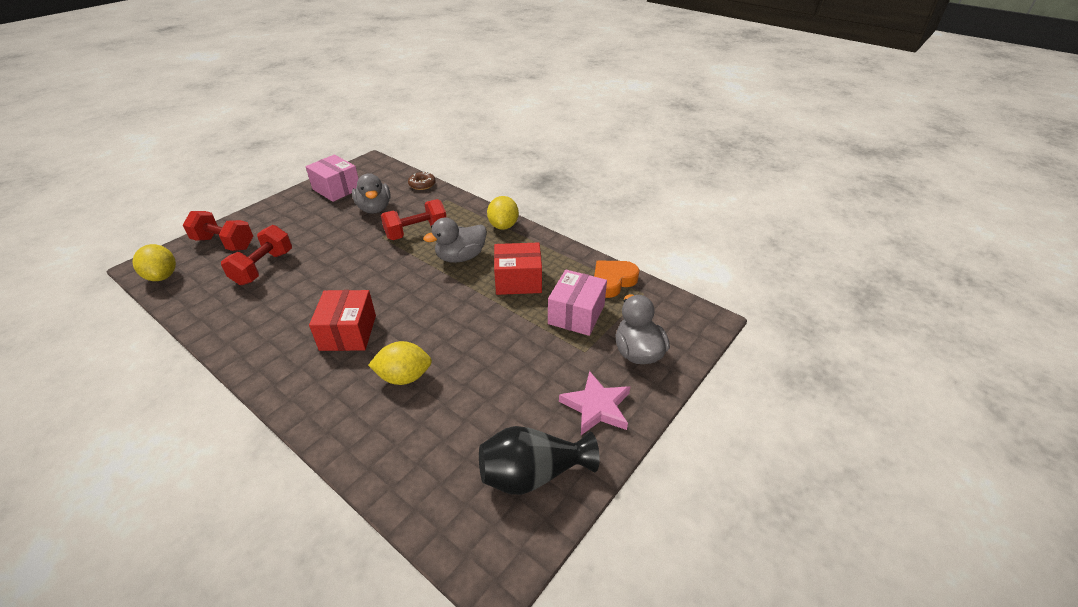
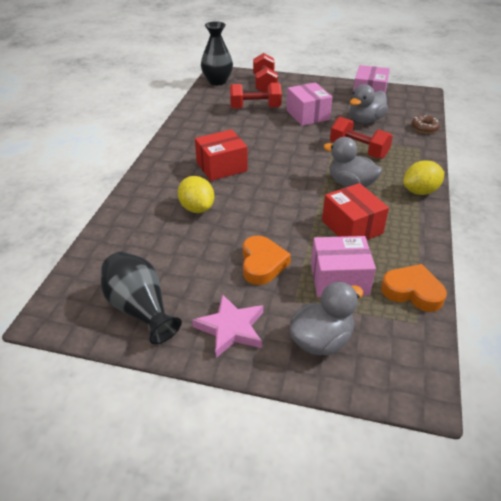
camera: 65 degrees right, 0 degrees up
(162, 276) = (217, 81): yellow lemon -> black vase
(323, 237) = (307, 115): none -> pink box
(526, 355) = (262, 264): none -> orange heart

